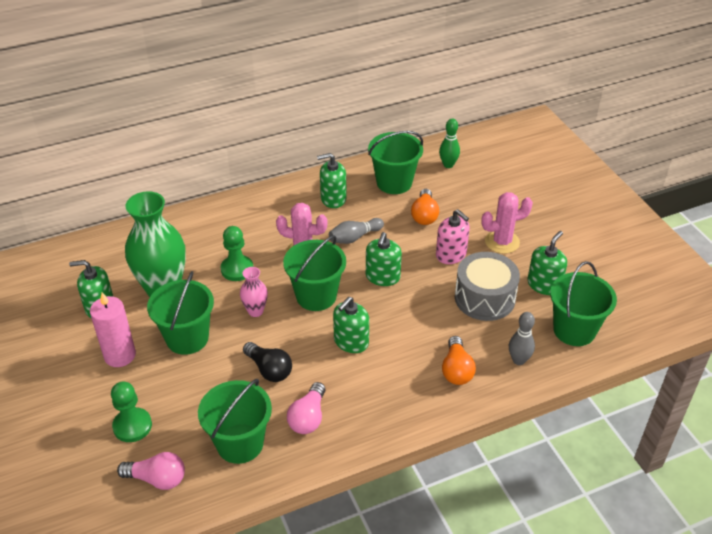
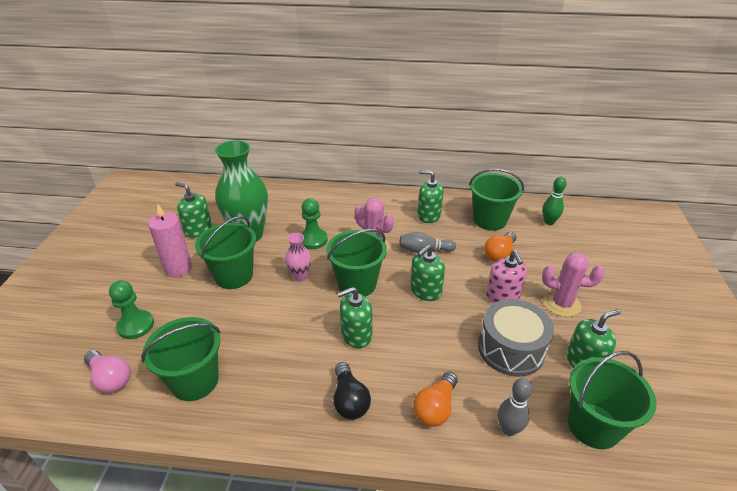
camera: 30 degrees right, 5 degrees down
(269, 369) = (271, 328): black light bulb -> black light bulb (349, 400)
(308, 417) = (266, 386): pink light bulb -> none

